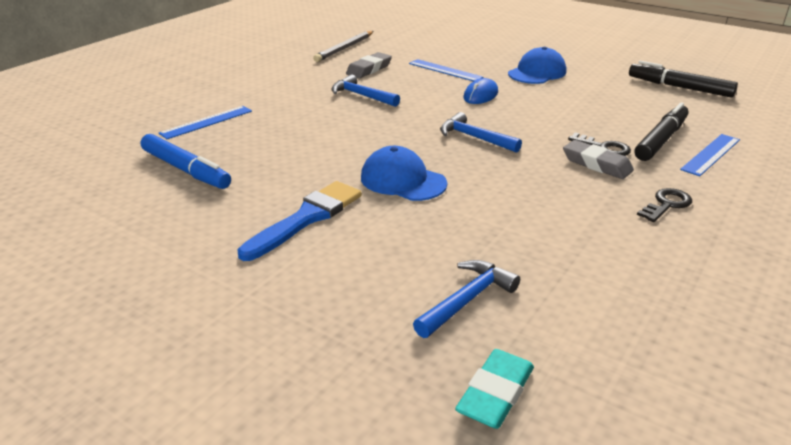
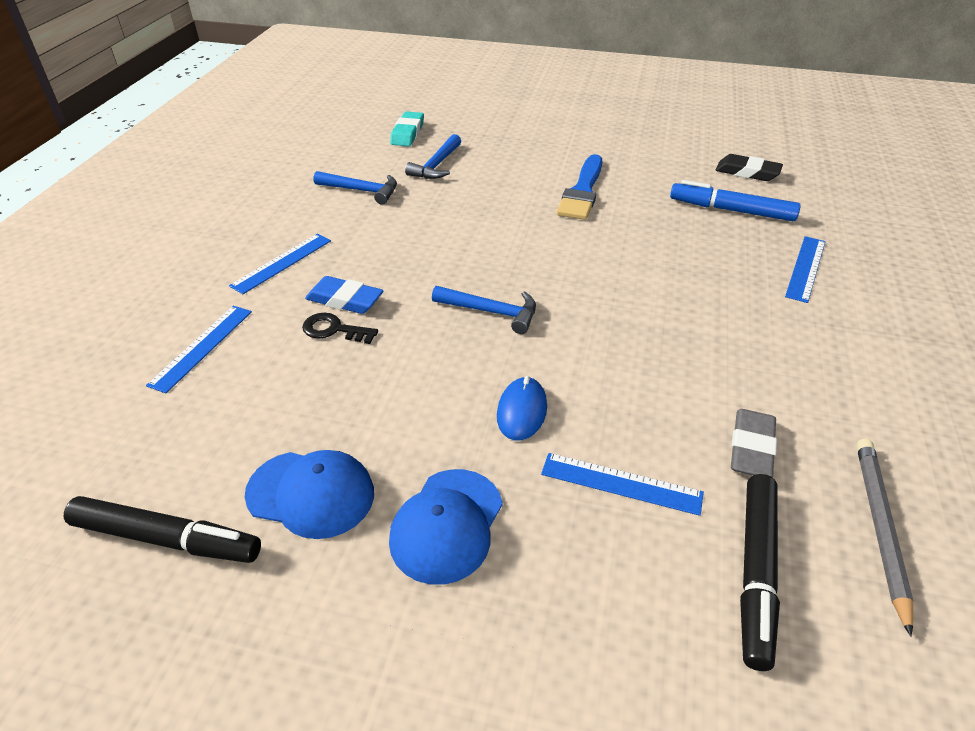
camera: 160 degrees right, 10 degrees up
(98, 203) = (747, 172): none -> black eraser
(361, 96) = (690, 364): blue hammer -> blue hammer (362, 191)
(403, 180) = (533, 239): blue cap -> blue cap (311, 493)
(596, 164) = (345, 300): grey eraser -> blue eraser
(661, 140) = (256, 362): black marker -> black marker (755, 572)
(666, 204) = (282, 263): black key -> blue ruler

